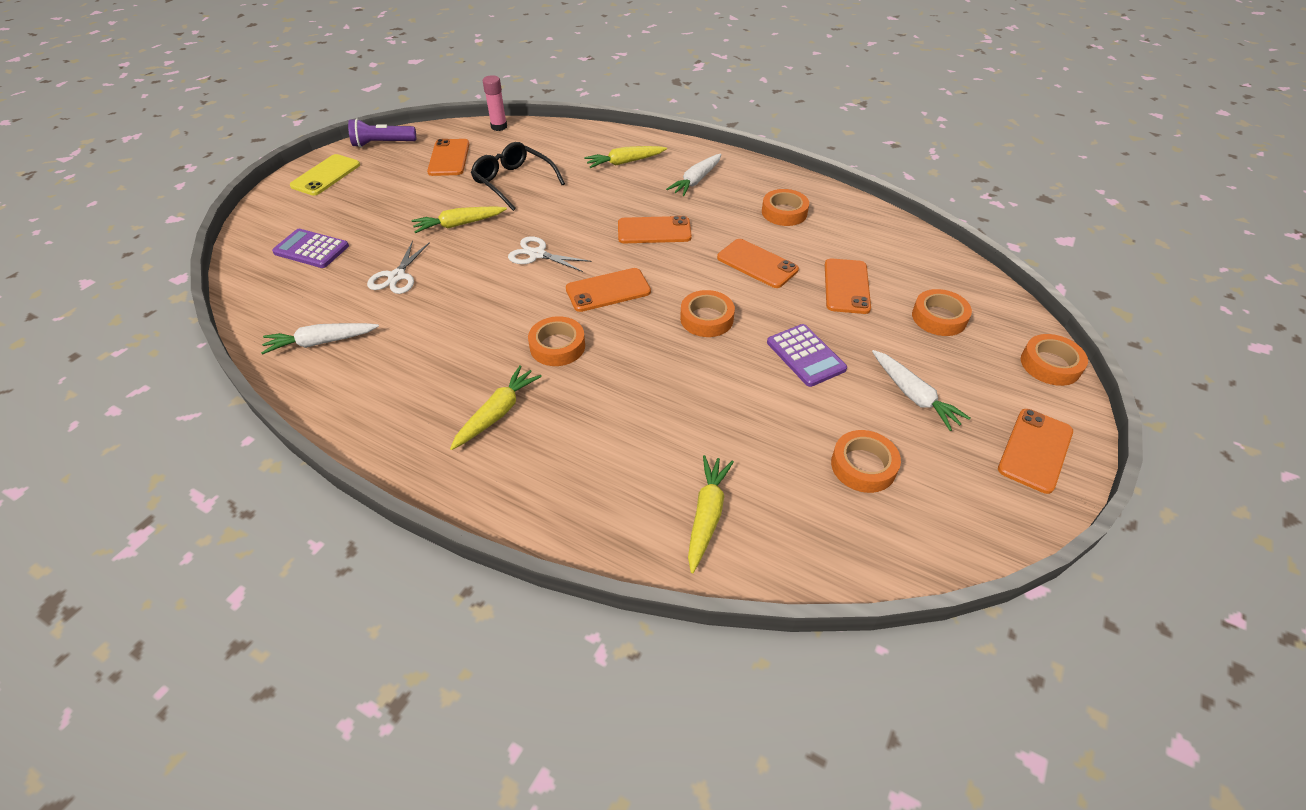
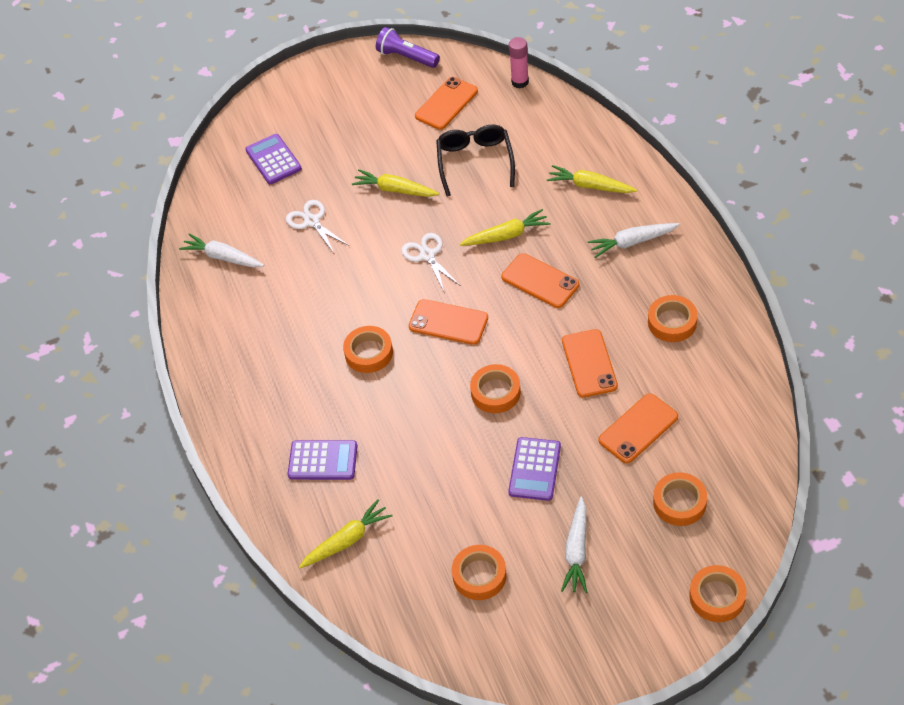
camera: 45 degrees right, 5 degrees up
(326, 175) = (337, 77): yellow phone -> none
(397, 276) = (312, 221): white scissors -> white scissors turned 90 degrees clockwise
(497, 413) = (286, 385): yellow carrot -> yellow carrot (506, 235)
(604, 458) = (323, 461): none -> purple calculator
(1035, 450) = (613, 646): orange phone -> none

